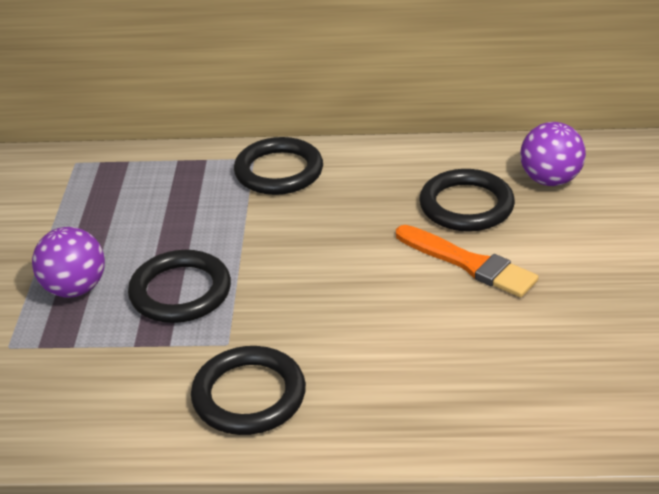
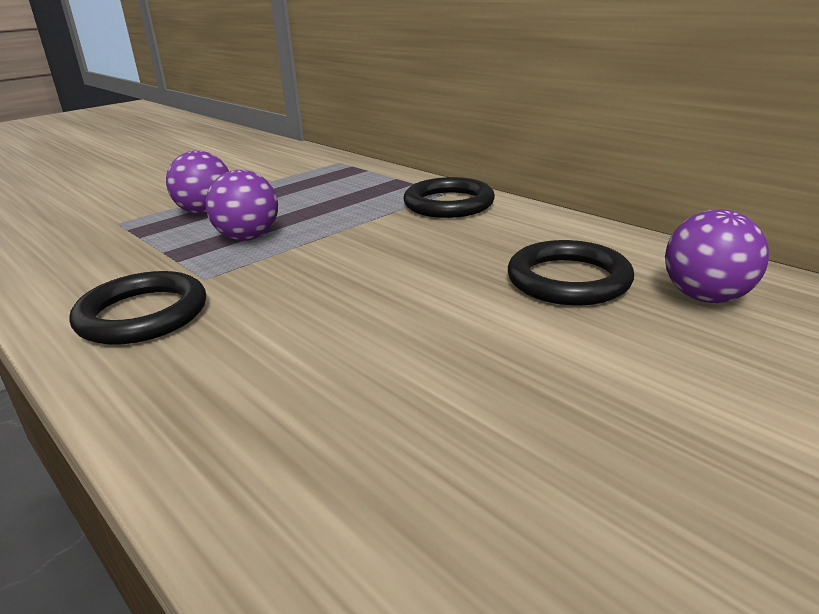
camera: 45 degrees right, 10 degrees down
(180, 292) = (248, 238): black ring -> purple ball
(468, 263) = (487, 321): orange brush -> none

